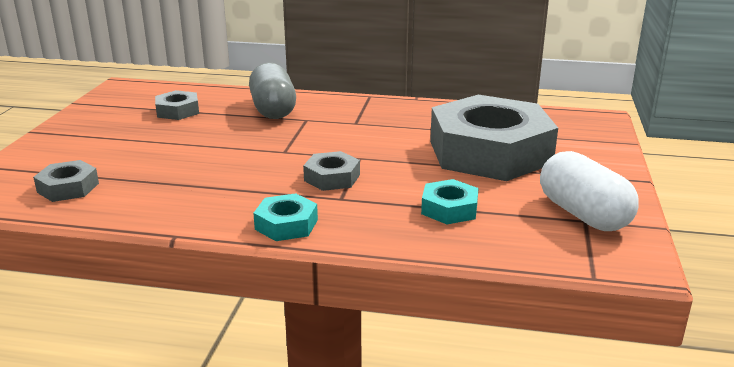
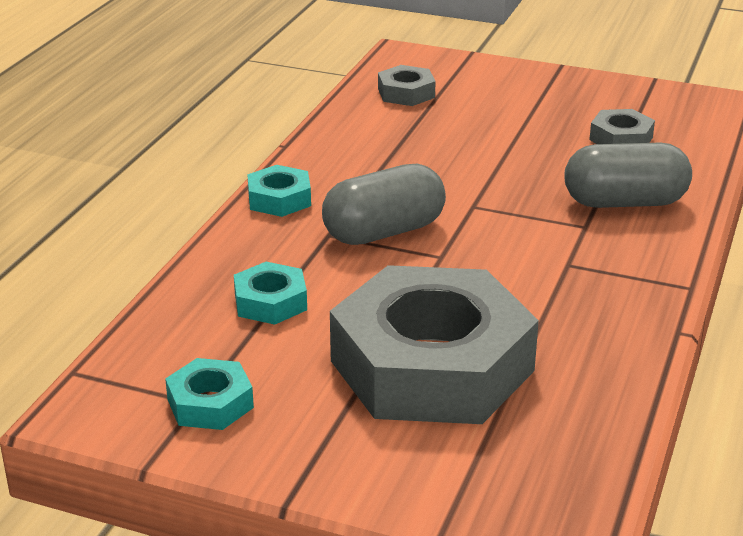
camera: 100 degrees right, 5 degrees up
(332, 178) = (384, 232): grey nut -> grey capsule
(583, 214) = (210, 403): white capsule -> turquoise nut

